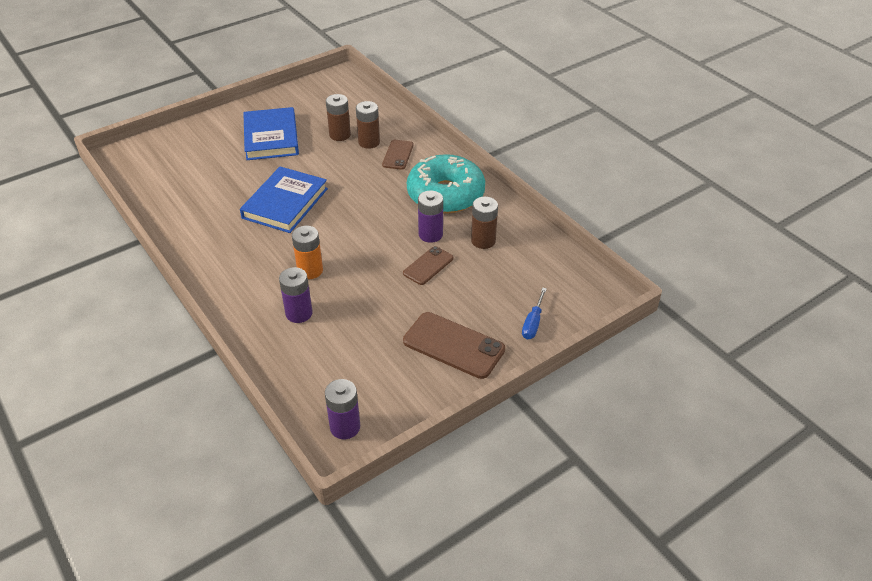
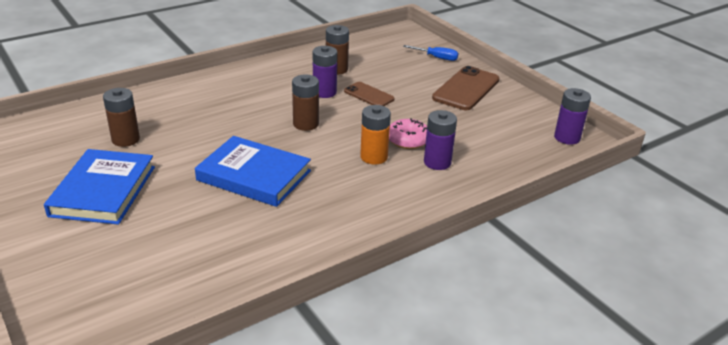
camera: 90 degrees left, 10 degrees down
(271, 137) = (103, 191): blue book -> blue book turned 75 degrees counterclockwise
(339, 294) = (408, 140): none -> pink donut
(369, 142) = (152, 121): brown battery -> brown battery (306, 124)
(398, 155) = (185, 104): brown phone -> none
(445, 194) = (264, 82): turquoise donut -> none

